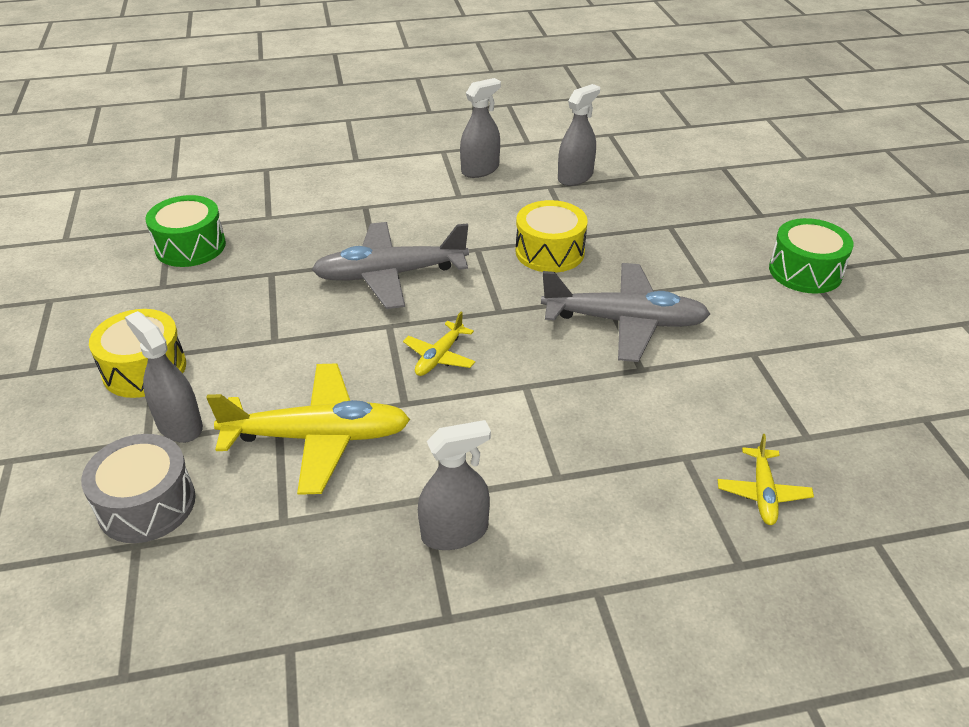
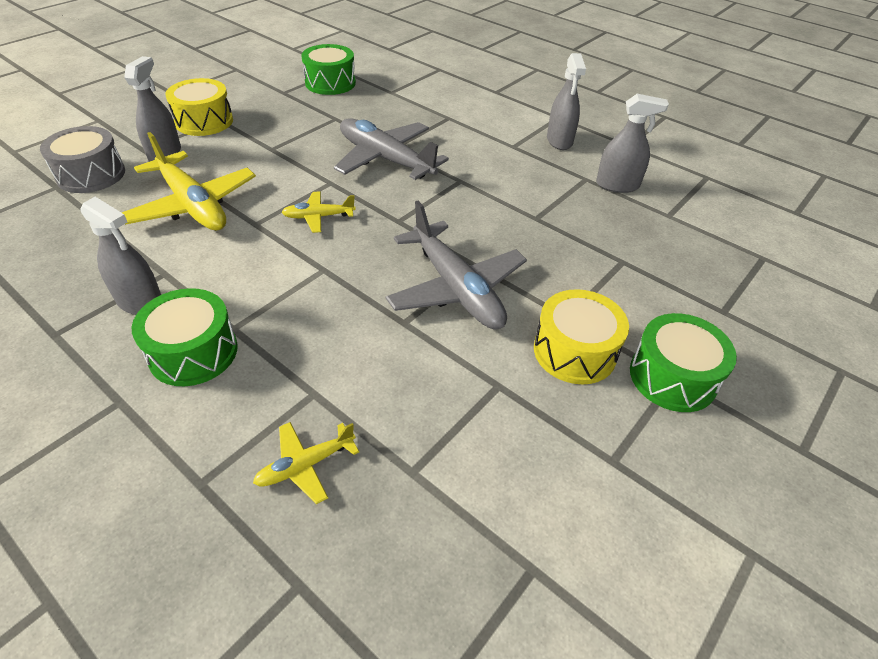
camera: 50 degrees right, 5 degrees up
(480, 169) = (559, 141): grey spray bottle -> grey spray bottle turned 75 degrees clockwise
(549, 252) = (500, 214): yellow drum -> yellow drum (574, 351)
(569, 516) = (193, 352): none -> green drum

